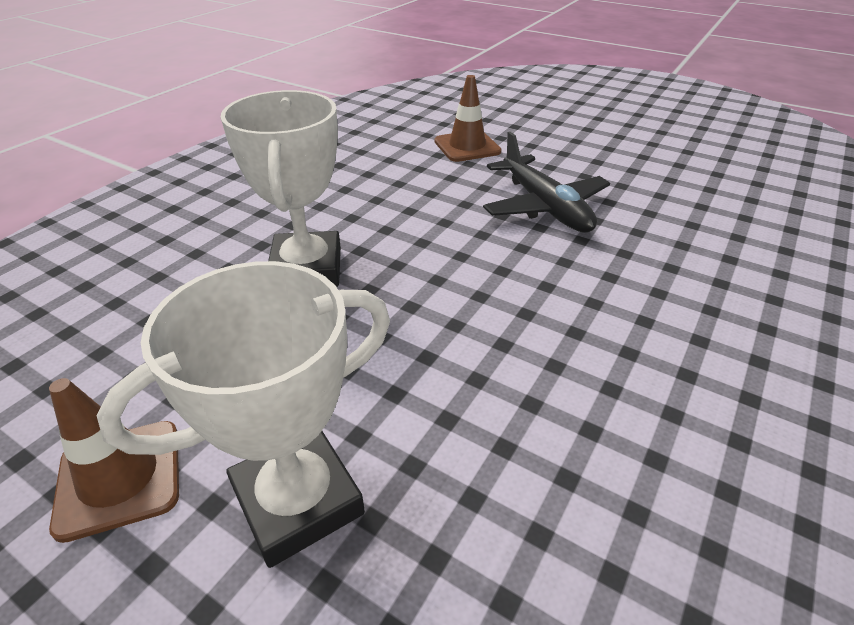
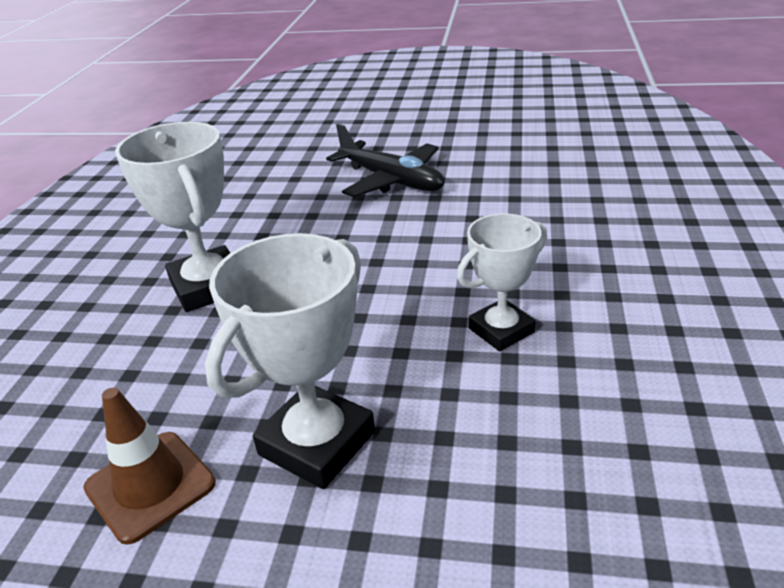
camera: 20 degrees left, 5 degrees down
(467, 146) = (294, 149): brown traffic cone -> none
(575, 436) = (501, 330): none -> white trophy

